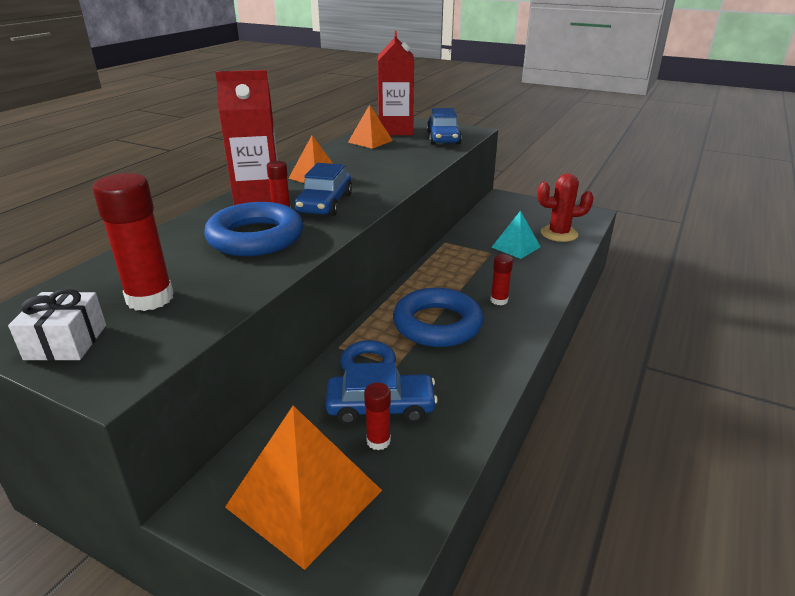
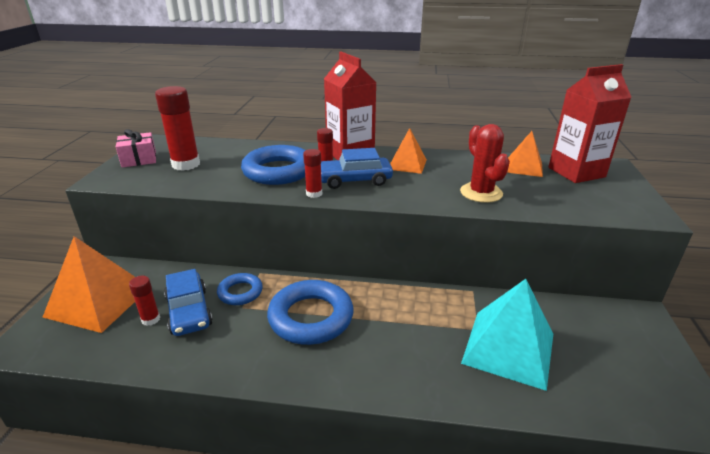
camera: 70 degrees right, 0 degrees up
(66, 342) = (139, 159): white gift -> pink gift
(443, 138) = (591, 201): blue car -> none
(499, 300) = (374, 352): red glue stick -> red glue stick (314, 194)
(516, 247) = (508, 348): turquoise pyramid -> turquoise pyramid, size x1.75
(559, 234) = (586, 386): red cactus -> red cactus (481, 193)

